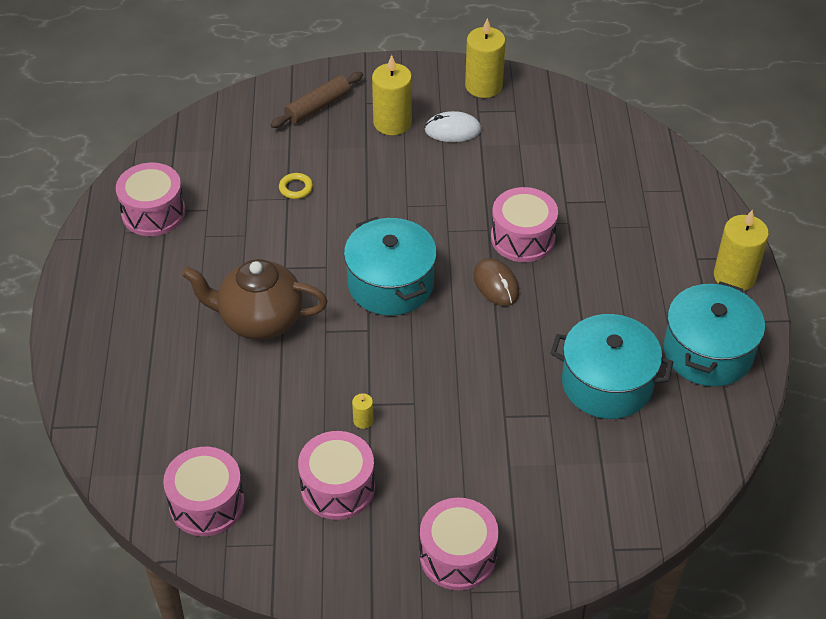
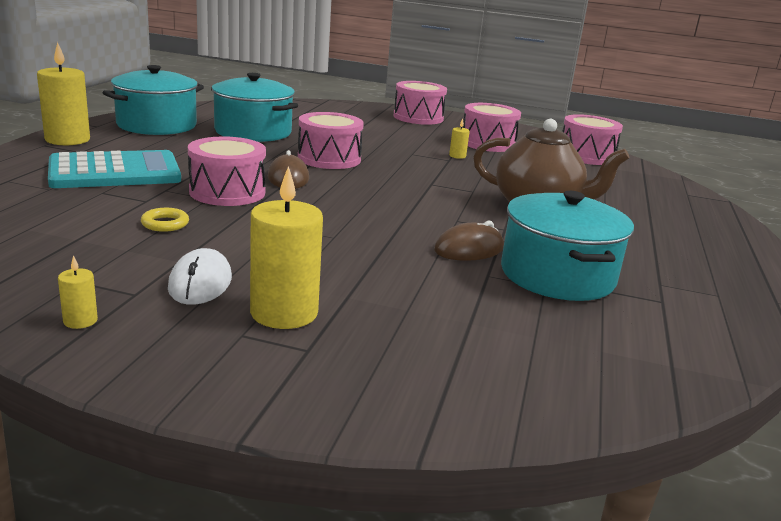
camera: 165 degrees left, 25 degrees down
(153, 213) = (682, 303): pink drum -> pink drum (329, 158)
(296, 188) = (472, 281): yellow ring -> yellow ring (165, 224)
(306, 225) = (469, 249): none -> brown mouse
(318, 107) = (398, 365): brown rolling pin -> none
(390, 284) = (393, 198): turquoise pot -> turquoise pot (557, 275)
(453, 130) = (200, 283): white mouse -> white mouse turned 75 degrees clockwise
(483, 86) = (80, 321): yellow candle -> yellow candle, size x0.44
(631, 234) = (115, 172): none -> turquoise calculator

